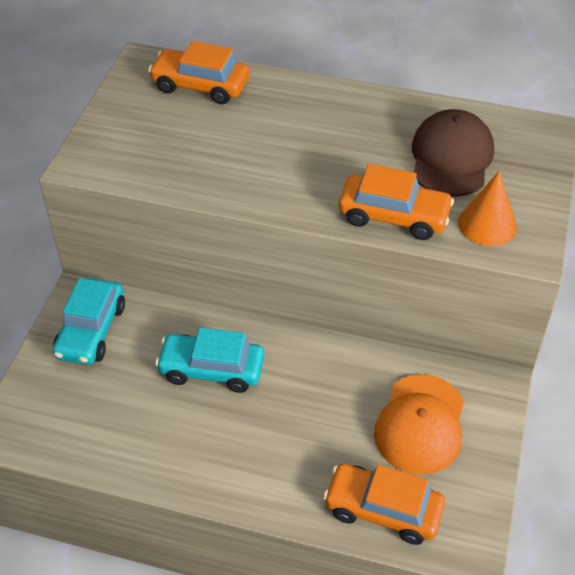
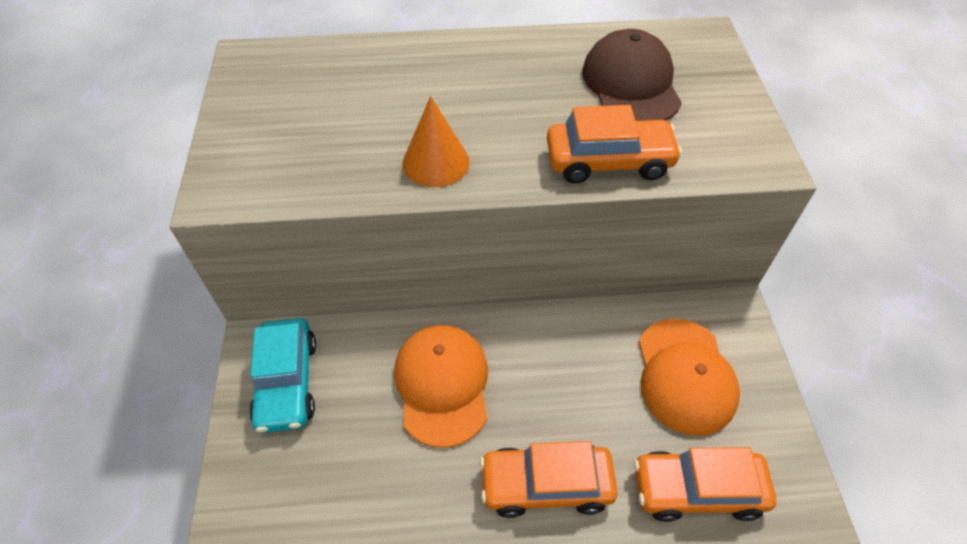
camera: 20 degrees left, 5 degrees up
(200, 86) = (324, 69): orange car -> orange car (546, 484)
(211, 369) = (442, 385): turquoise car -> orange cap
(487, 224) = (708, 144): orange cone -> orange cone (436, 162)

